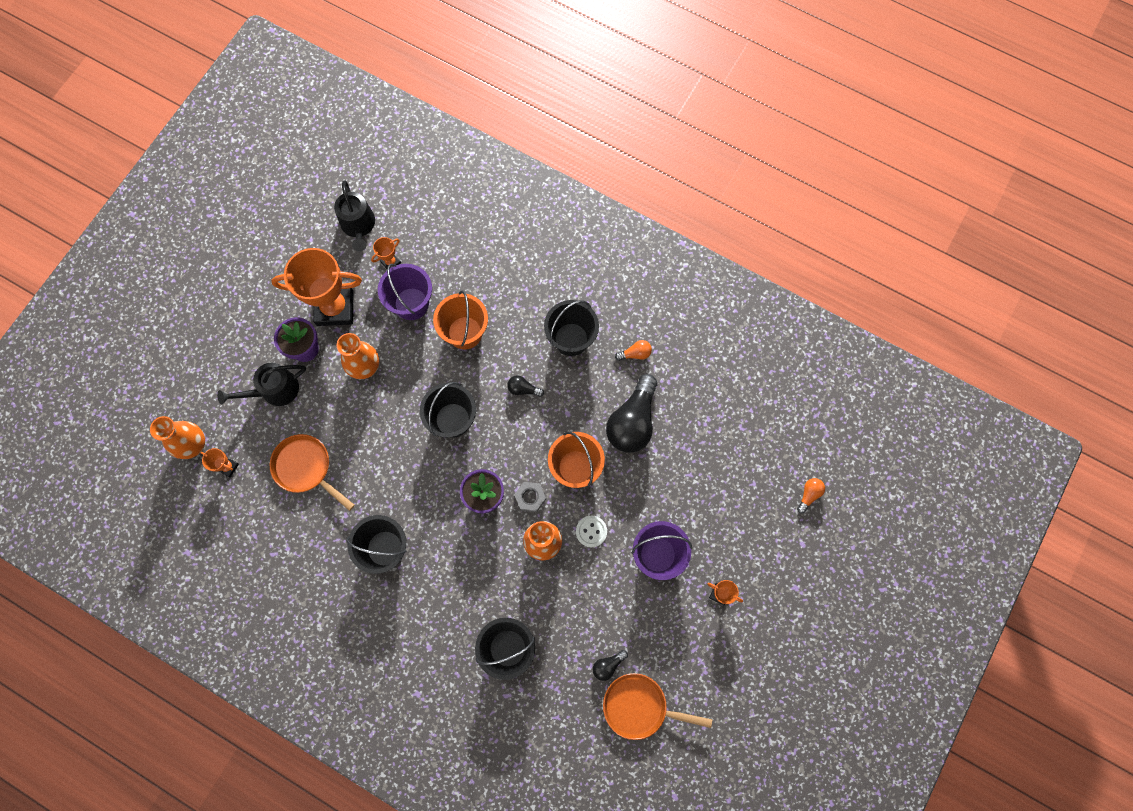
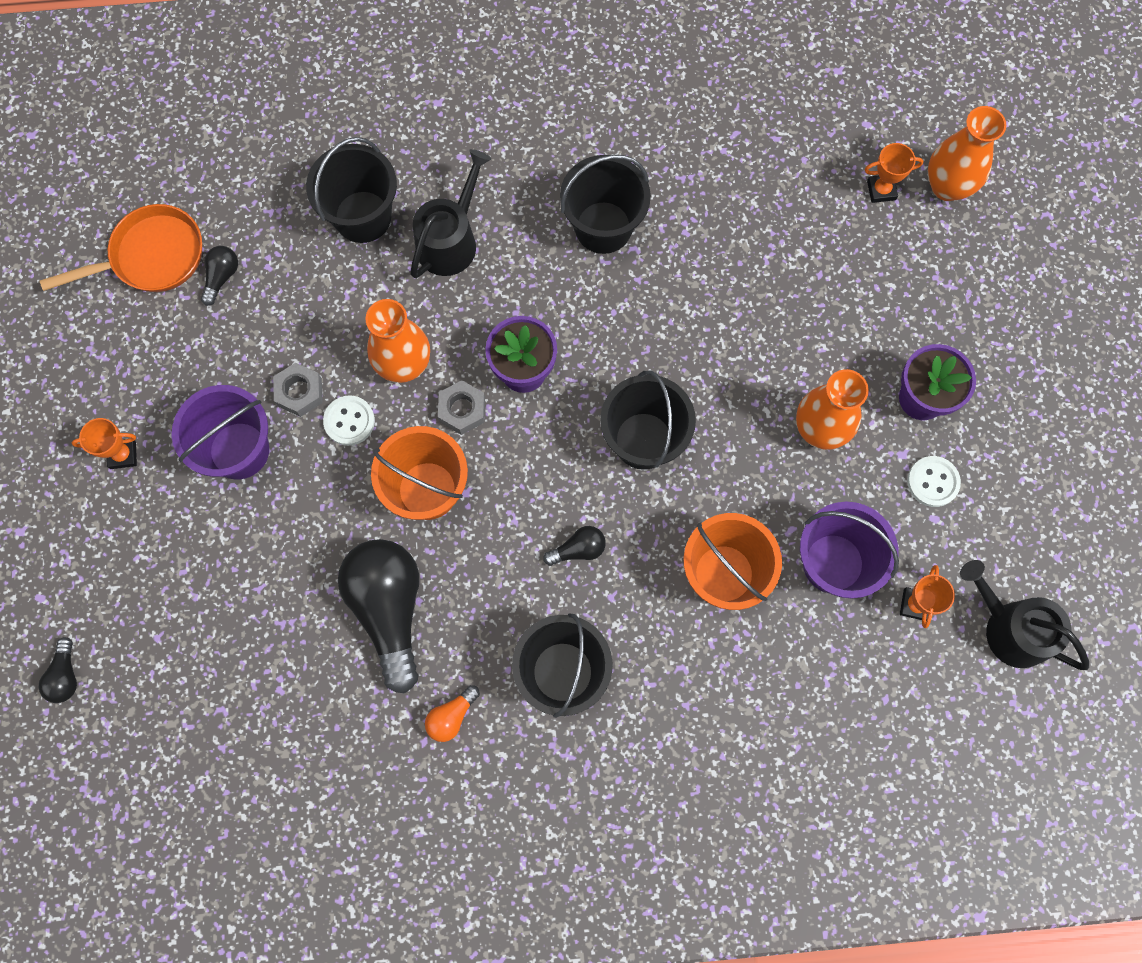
camera: 145 degrees right, 0 degrees up
(275, 390) = (911, 318): black watering can -> black watering can (450, 240)
(306, 468) = (783, 253): orange pan -> none
(335, 308) = (933, 482): orange trophy -> white button
(607, 565) = (299, 392): none -> grey nut
(809, 495) = (65, 675): orange light bulb -> black light bulb

